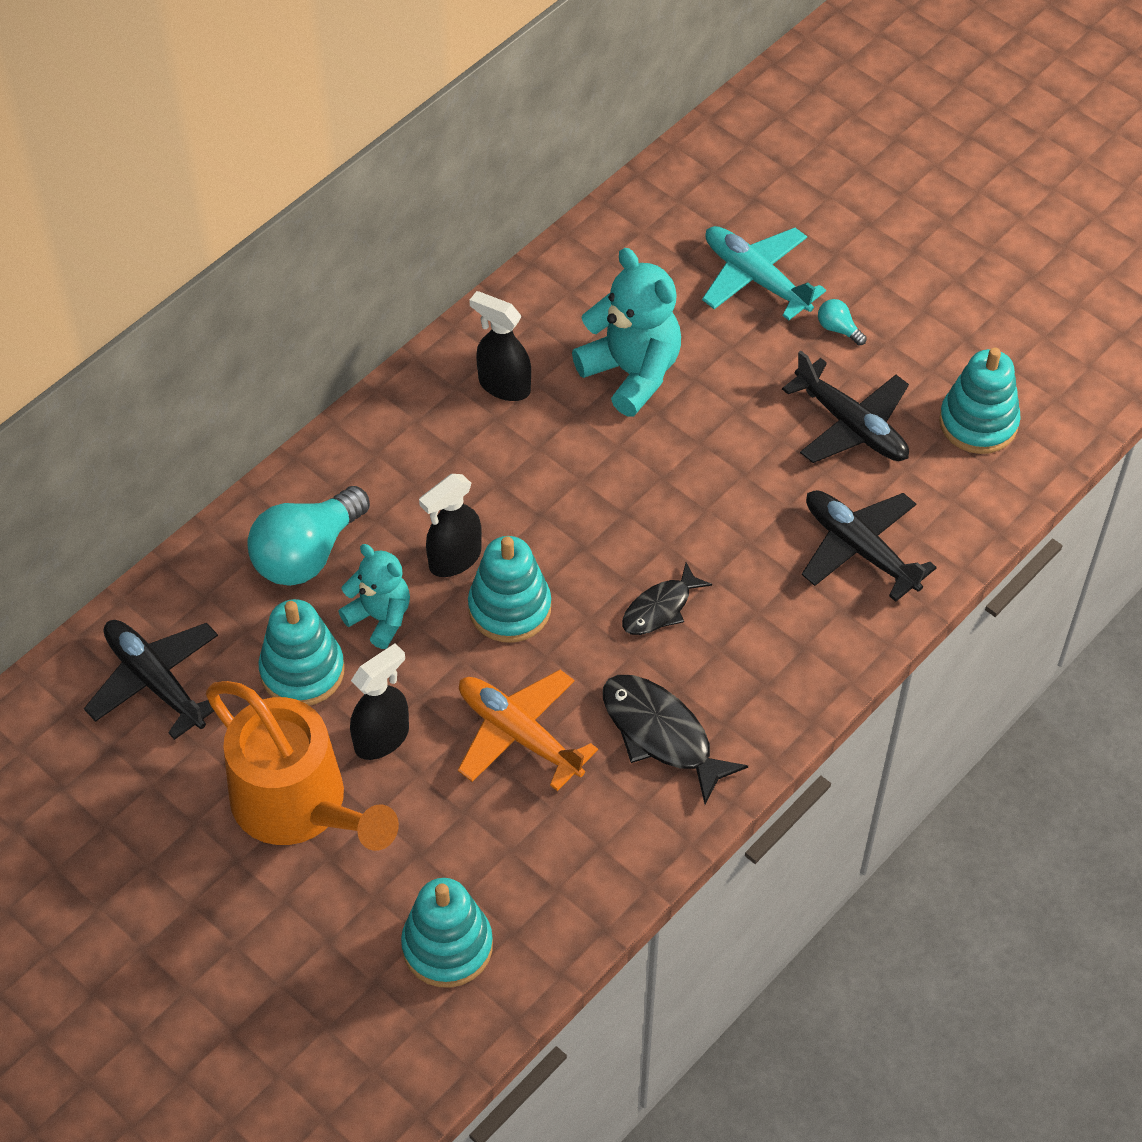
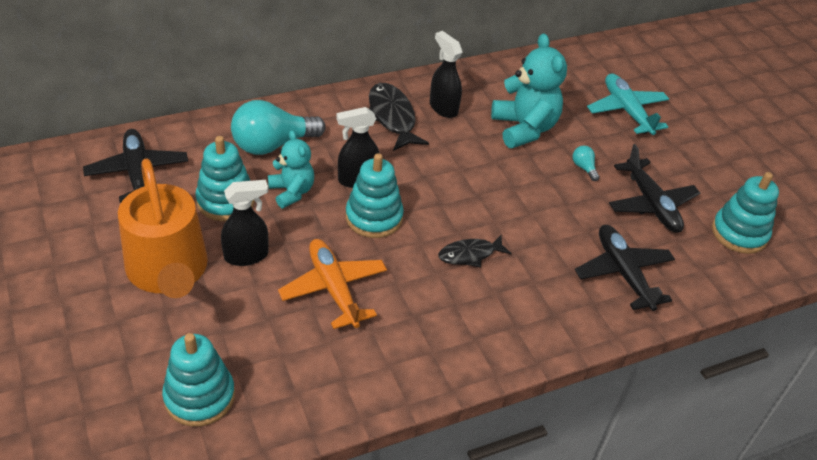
camera: 20 degrees right, 10 degrees down
(661, 734) = (427, 327): black fish -> black fish (392, 117)
(838, 329) = (667, 152): turquoise light bulb -> turquoise light bulb (584, 168)

